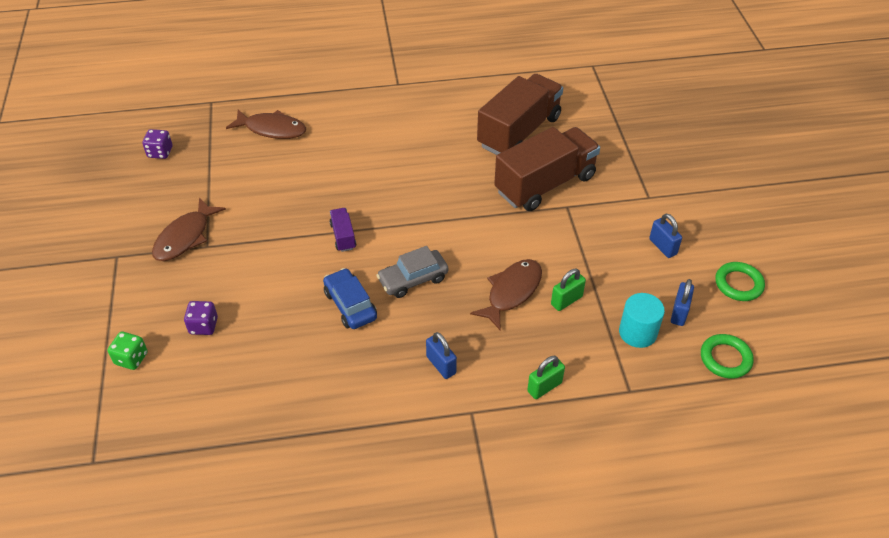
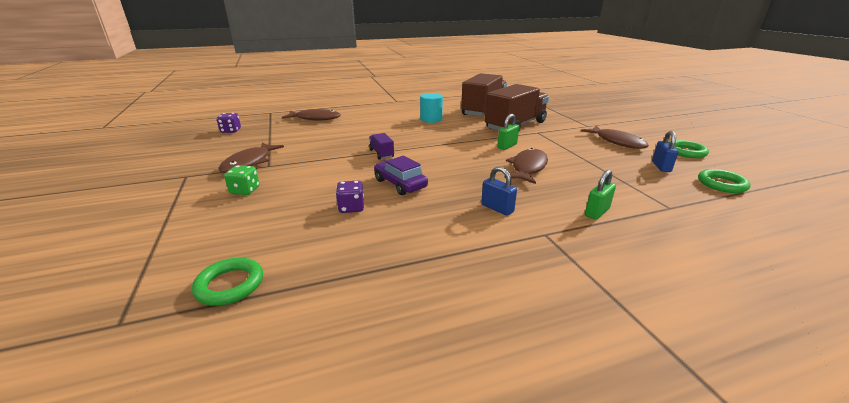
camera: 10 degrees left, 20 degrees down
(131, 358) = (188, 232): green dice -> green dice (245, 190)
(173, 434) = (230, 285): none -> green ring
(203, 326) = (266, 206): purple dice -> purple dice (351, 208)
(350, 305) = (400, 184): blue car -> purple car
(413, 279) = (446, 168): grey car -> none
(566, 300) = (573, 168): green padlock -> green padlock (507, 146)
(637, 332) = (641, 178): turquoise cylinder -> turquoise cylinder (431, 119)
(662, 247) = (617, 142): blue padlock -> brown fish

